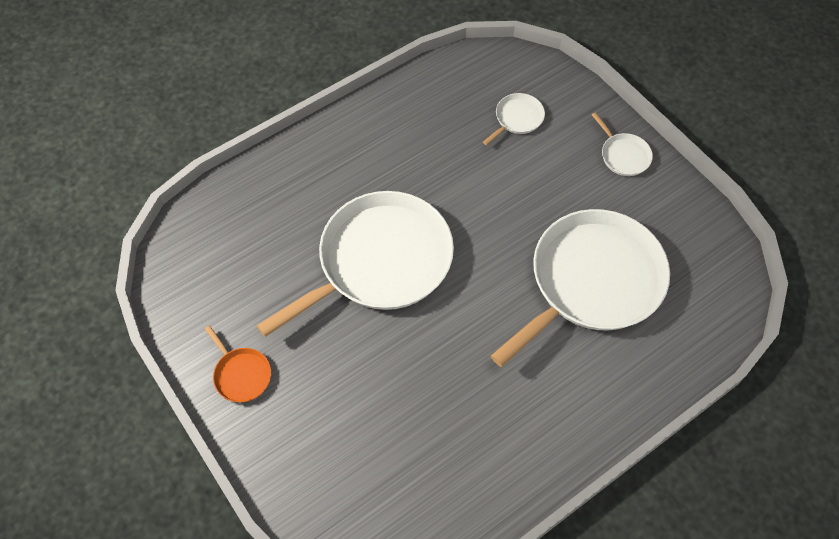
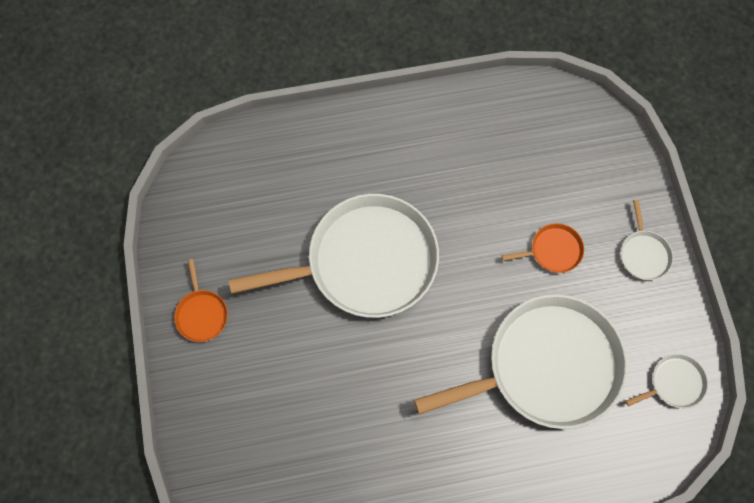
camera: 25 degrees right, 10 degrees up
(517, 118) = (561, 172): white pan -> white pan (674, 383)
(544, 184) = (553, 250): none -> orange pan

